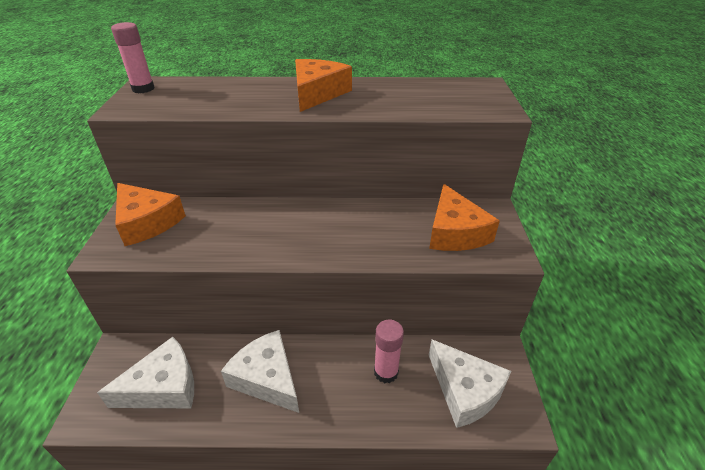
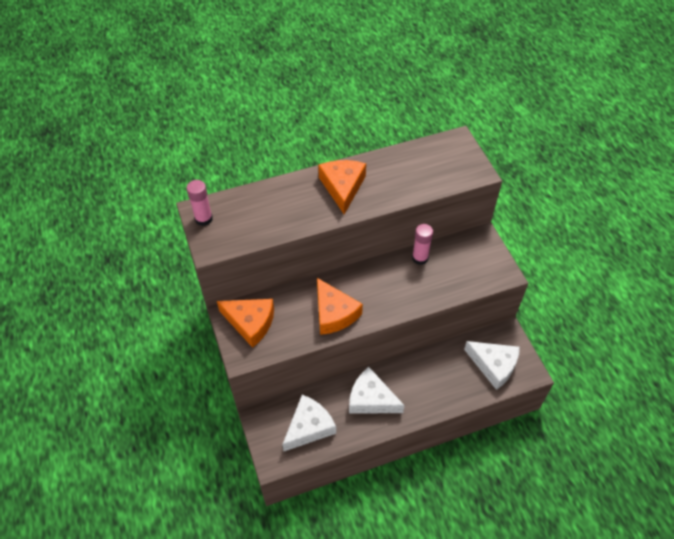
camera: 20 degrees left, 15 degrees up
(386, 372) = (442, 370): pink glue stick -> pink glue stick (420, 258)
(455, 232) = (465, 266): orange cheese -> orange cheese (334, 313)

